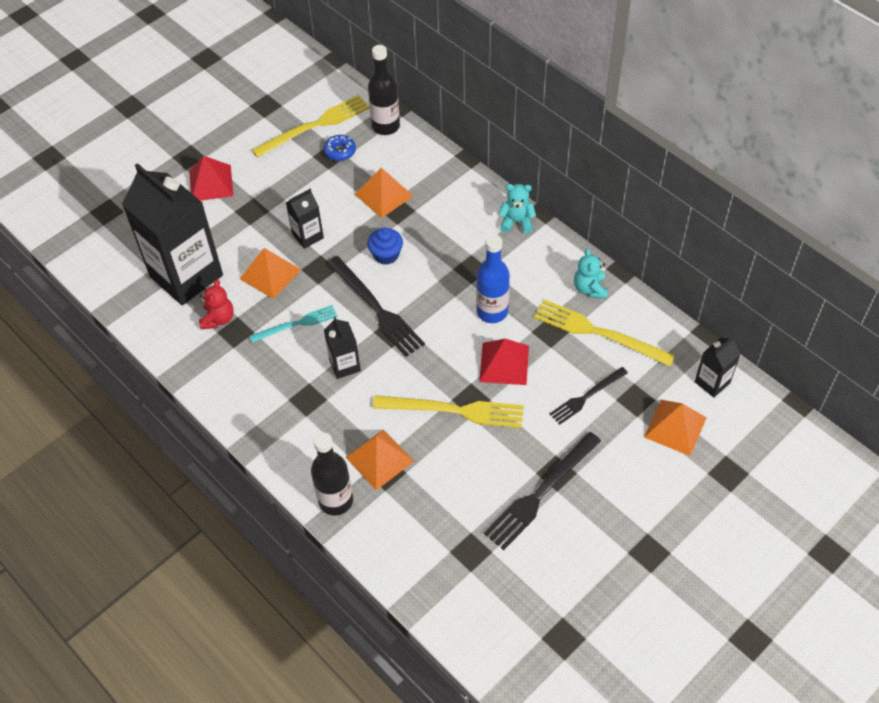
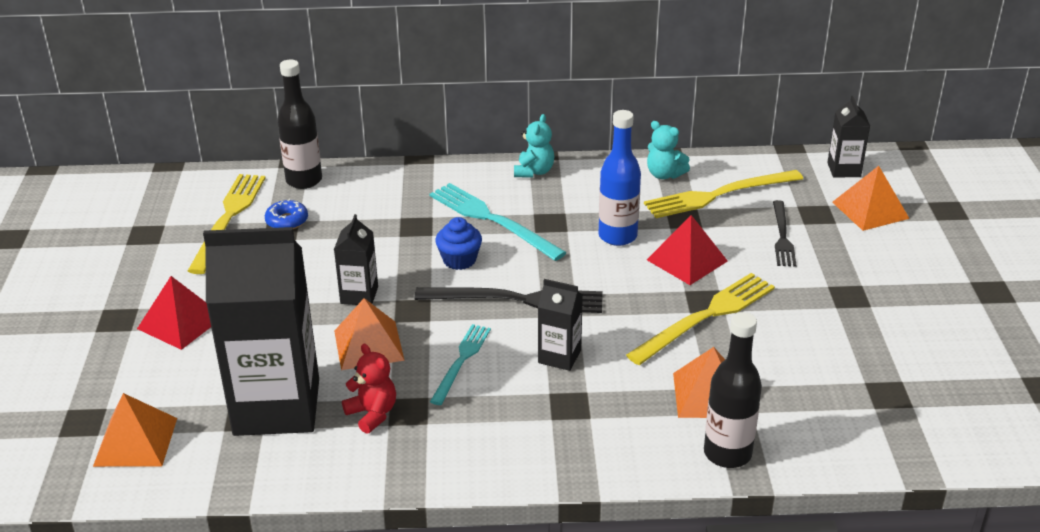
camera: 50 degrees left, 20 degrees down
(383, 195) = (384, 224): orange pyramid -> orange pyramid (135, 442)
(442, 240) = (492, 220): none -> turquoise fork
(516, 222) = (534, 172): turquoise teddy bear -> turquoise teddy bear turned 150 degrees clockwise
(541, 493) = (863, 316): black fork -> none

